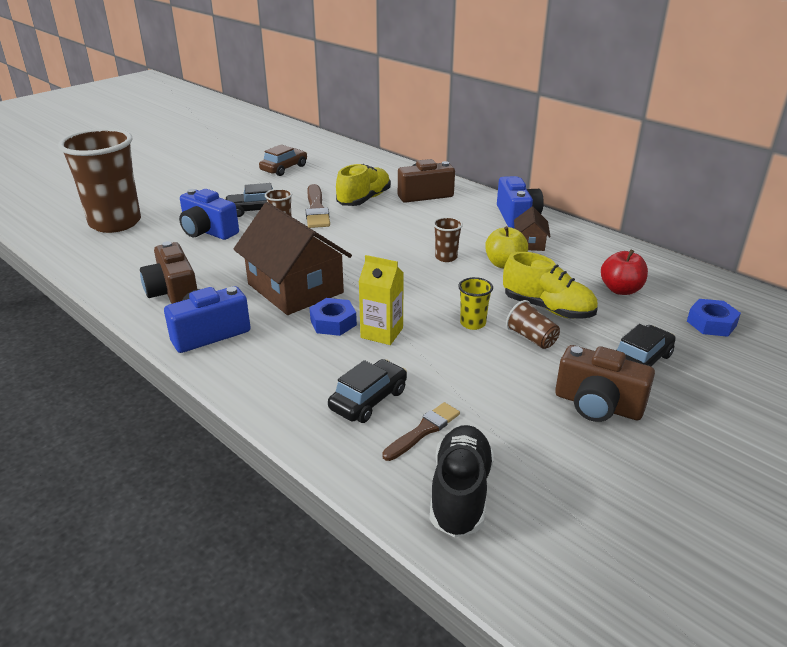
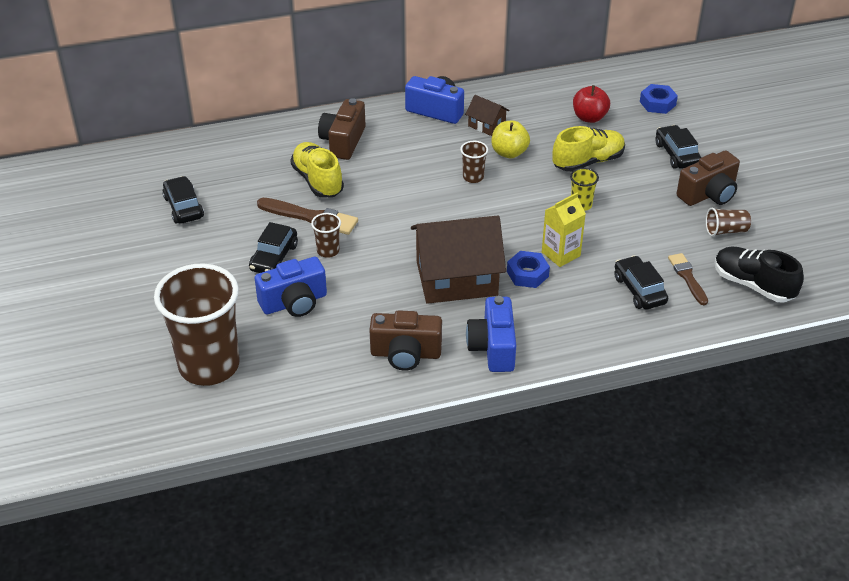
camera: 60 degrees left, 10 degrees up
(284, 168) = (183, 207): brown car -> black car
(531, 338) = (619, 186): brown cup -> brown cup (726, 231)

